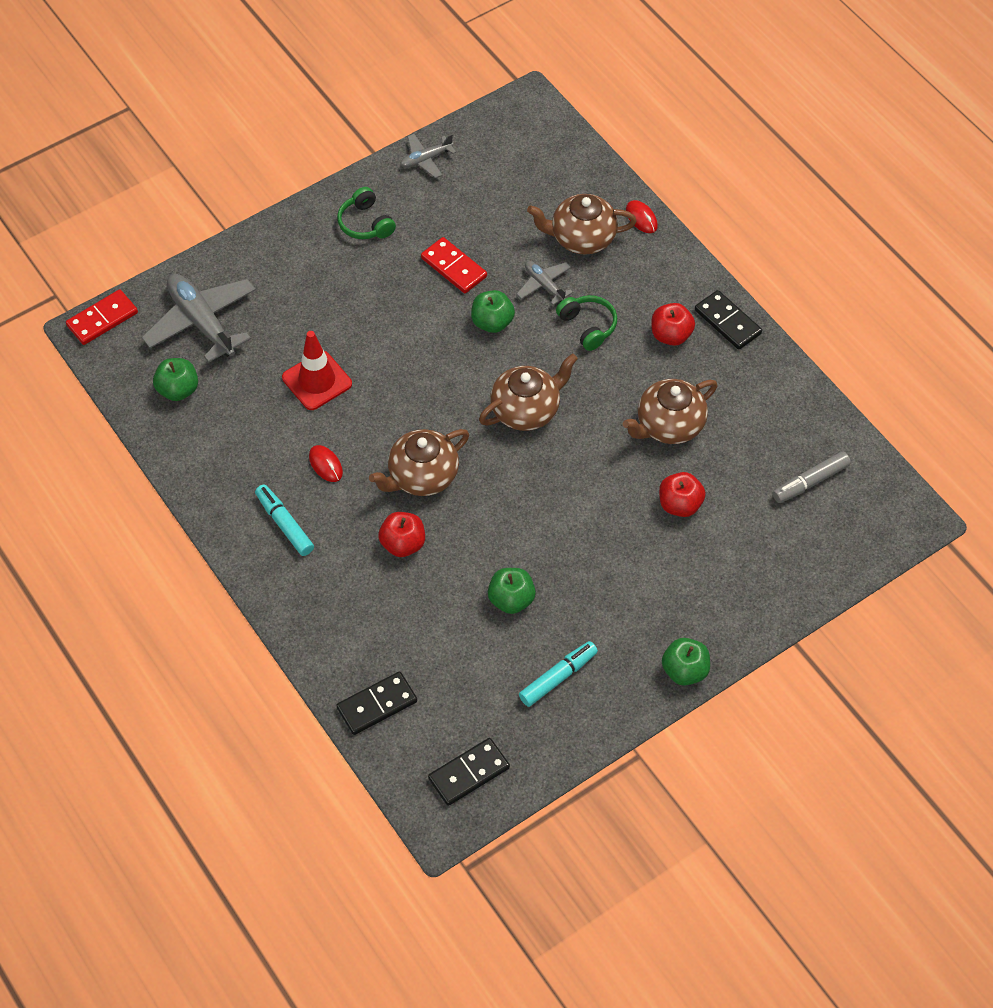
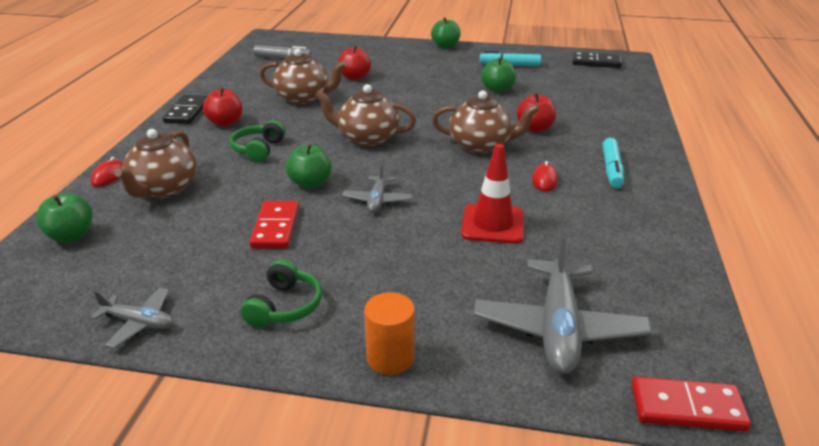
camera: 135 degrees left, 25 degrees down
(178, 390) = (636, 287): green apple -> green apple (71, 236)
(272, 238) = (390, 358): none -> orange cylinder
(377, 705) = (624, 92): black domino -> none
(544, 285) = (239, 181): grey plane -> grey plane (377, 200)
(581, 238) = (164, 189): brown teapot -> brown teapot turned 60 degrees clockwise

